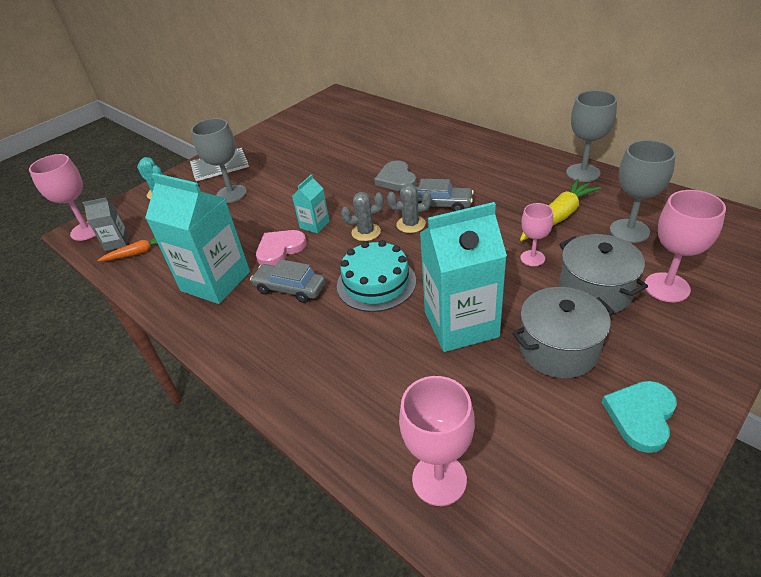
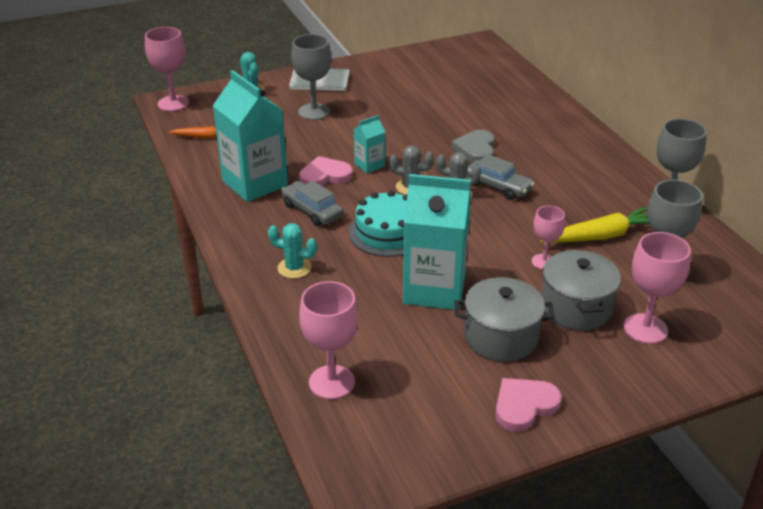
camera: 20 degrees right, 5 degrees down
(117, 242) = (192, 122): grey carton -> none
(311, 357) = (294, 268): none -> turquoise cactus
(641, 416) = (524, 406): turquoise heart -> pink heart

